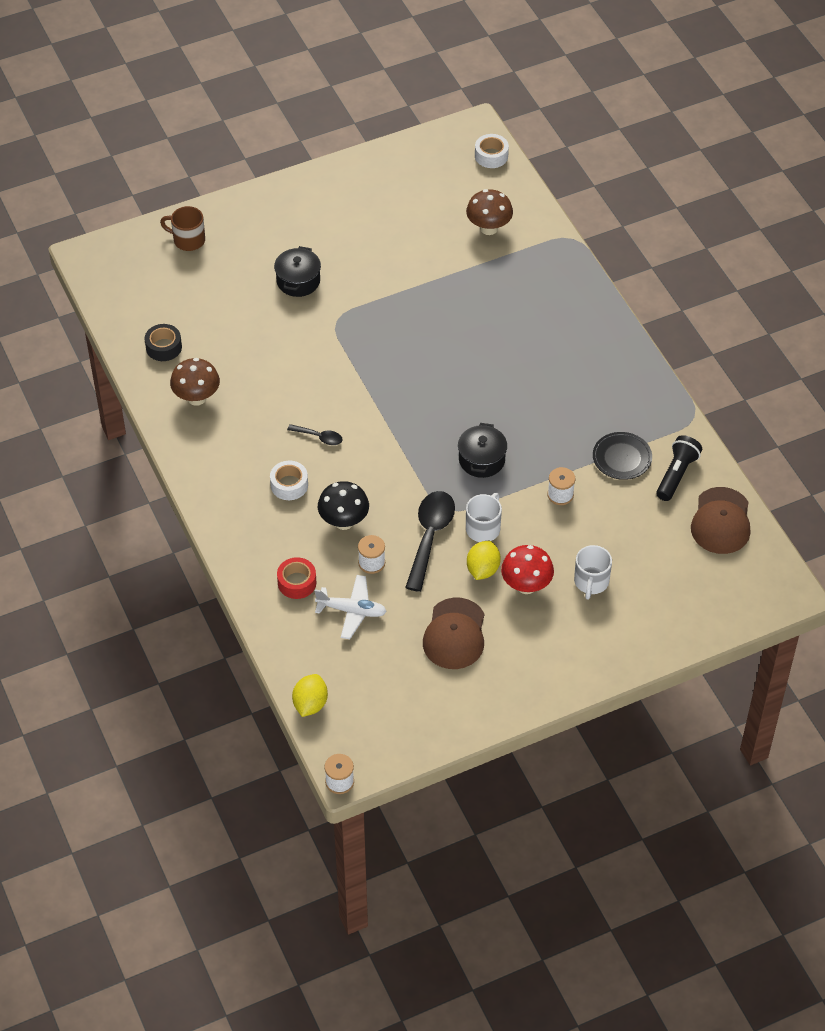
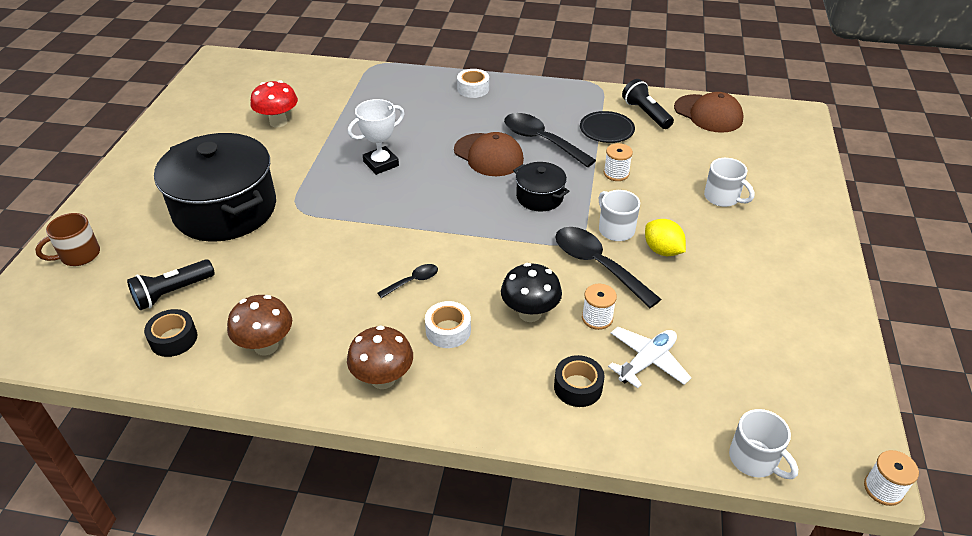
camera: 55 degrees left, 10 degrees down
(199, 316) = (172, 293): none -> black flashlight
(297, 582) = (578, 387): red tape -> black tape
(298, 281) = (225, 209): black pot -> black pot, size x2.12
(310, 704) = (754, 459): yellow lemon -> white mug
(433, 335) = (381, 164): none -> white trophy
(454, 634) = (727, 303): brown cap -> brown cap (488, 155)
(489, 228) = (315, 93): brown mushroom -> brown mushroom (383, 379)
(491, 156) = (252, 63): white tape -> white tape (473, 89)
(526, 585) = (700, 234): red mushroom -> red mushroom (278, 122)
(562, 421) = (541, 140): none -> black spoon

